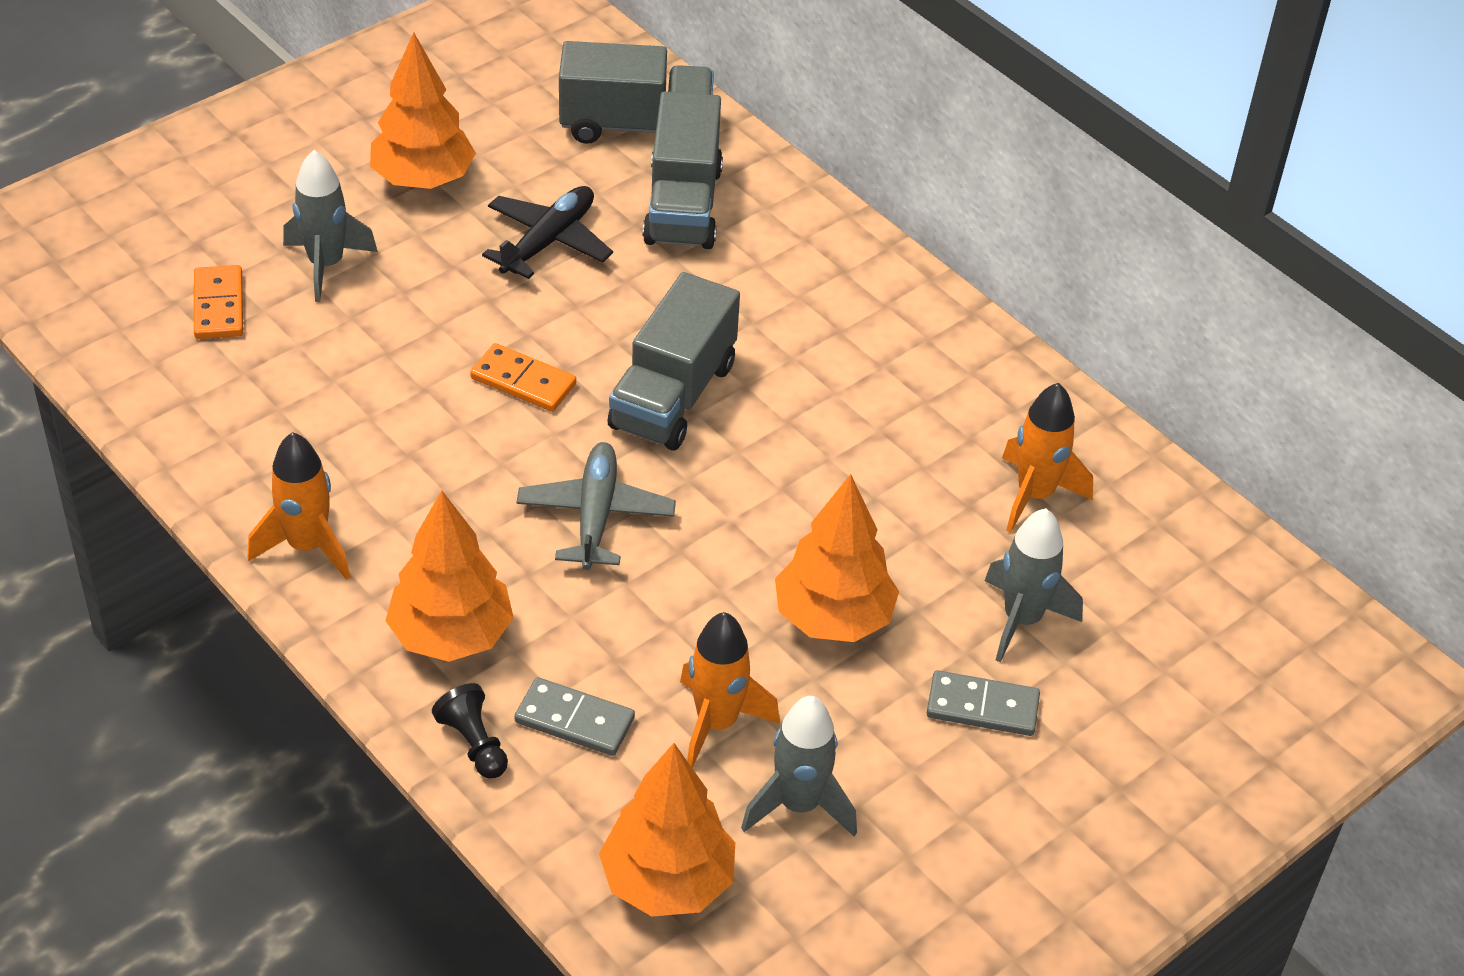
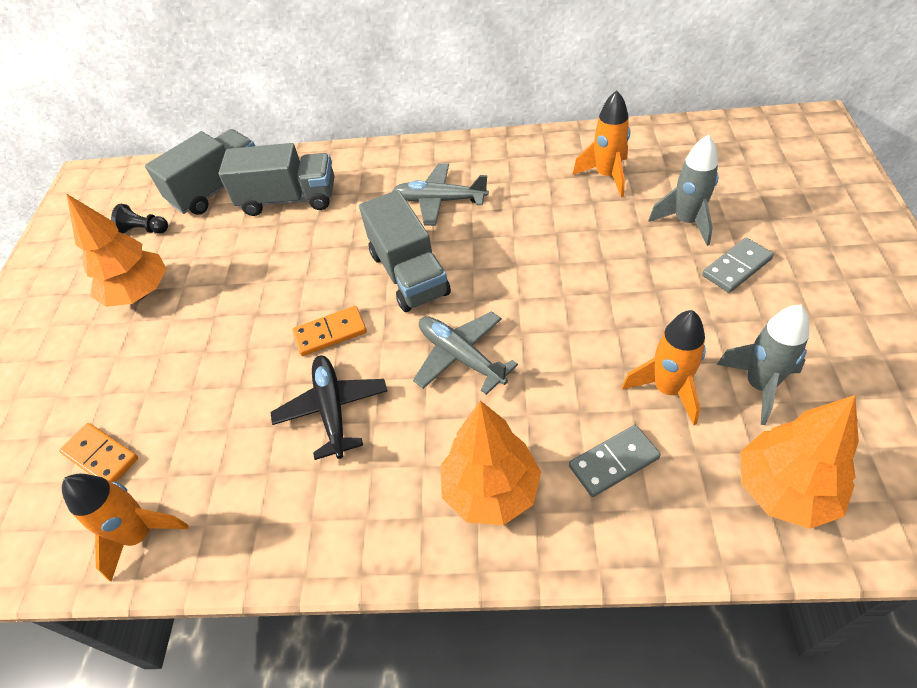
camera: 40 degrees left, 5 degrees up
(307, 546) = (343, 531): orange rocket -> orange rocket (140, 535)
(326, 265) = (140, 377): grey rocket -> none
(474, 743) = (593, 533): black pawn -> black pawn (144, 230)
(548, 241) = (247, 264): black plane -> black plane (332, 409)
(683, 205) = (288, 199): grey truck -> grey truck turned 45 degrees counterclockwise
(821, 351) = (439, 200): none -> grey plane
(833, 618) = (627, 294): orange tree -> none

